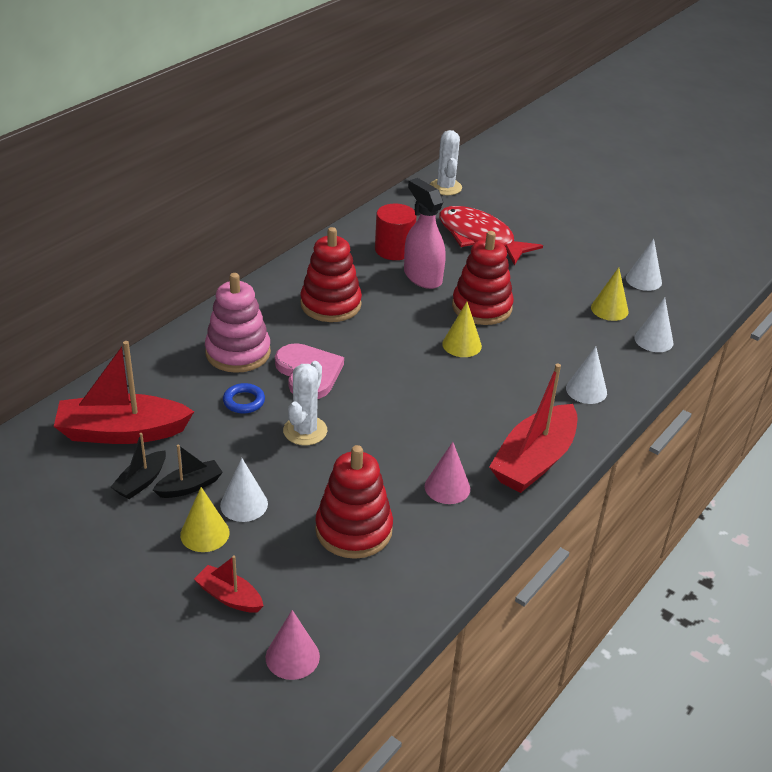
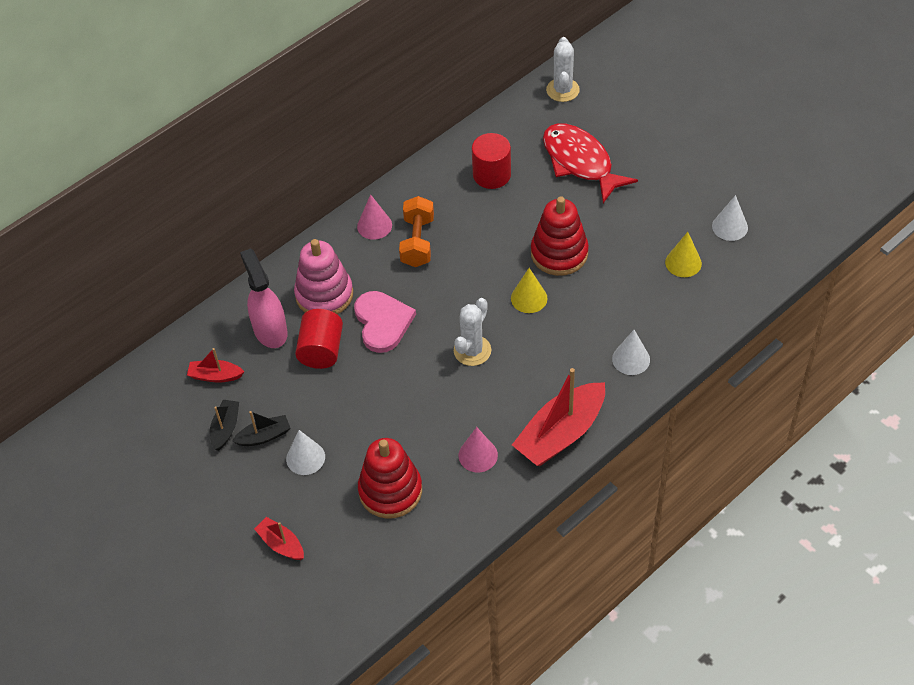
camera: 15 degrees right, 15 degrees up
(122, 432) = (215, 376): red boat -> red boat, size x0.50
(141, 482) = (225, 428): black boat -> black boat turned 150 degrees clockwise
(204, 533) = (270, 483): yellow cone -> none
(244, 401) = (321, 350): blue ring -> red cylinder
(292, 657) = (321, 601): pink cone -> pink cone (374, 225)
(305, 431) = (368, 386): white cactus -> white cactus (472, 350)
(330, 304) = (417, 242): red stacking toy -> orange dumbbell
(422, 277) = (511, 211): pink spray bottle -> pink spray bottle (270, 330)
(653, 340) = (714, 304): white cone -> none

